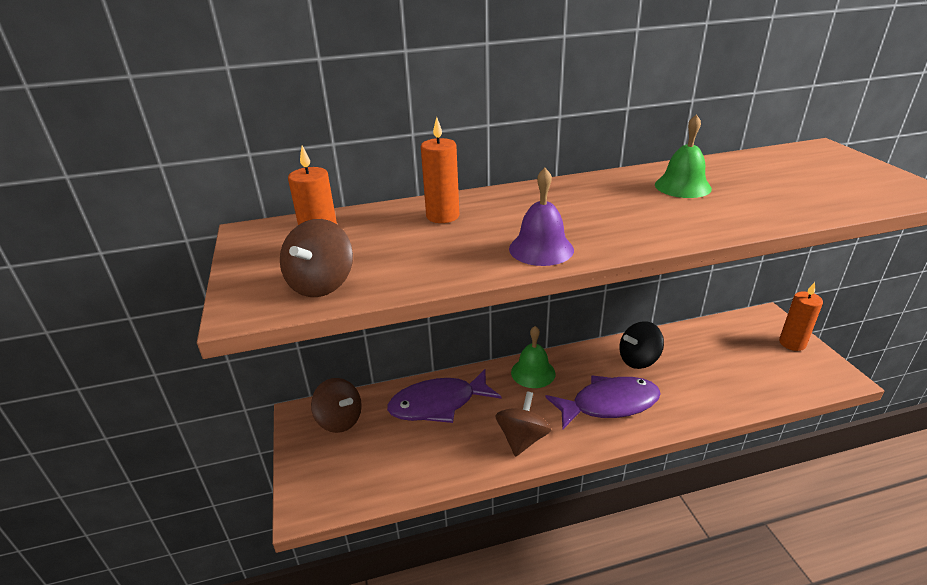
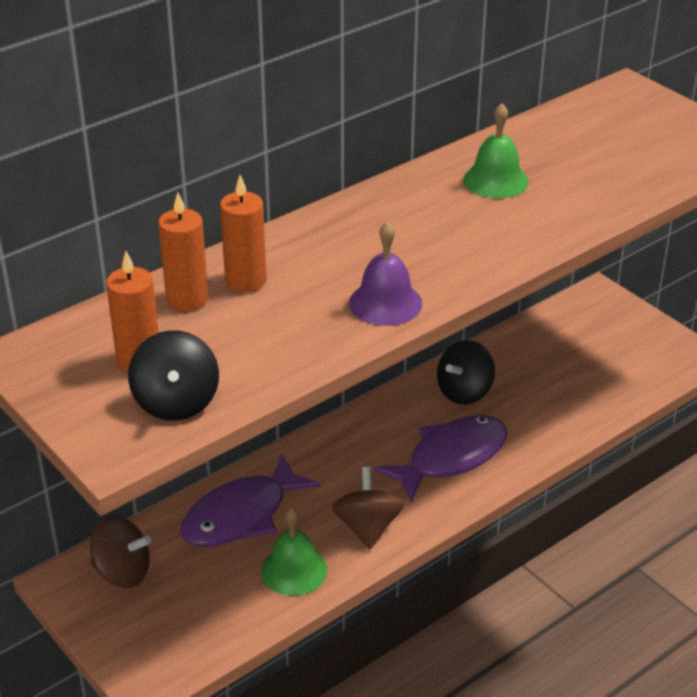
camera: 25 degrees left, 5 degrees up
(321, 284) = (176, 402): brown spinning top -> black spinning top
(533, 372) = (342, 442): green bell -> green bell (294, 570)
(792, 343) = (633, 325): orange candle -> orange candle (187, 299)

